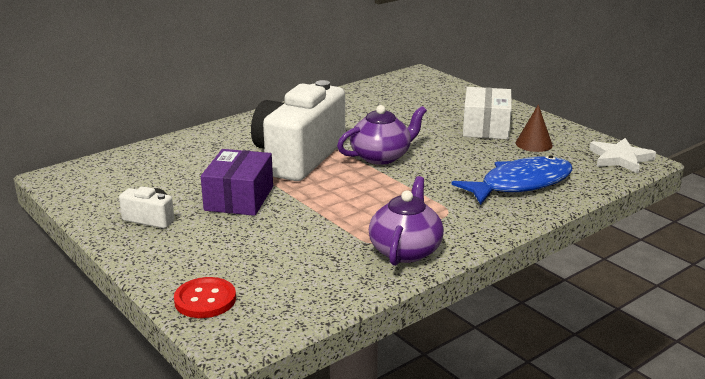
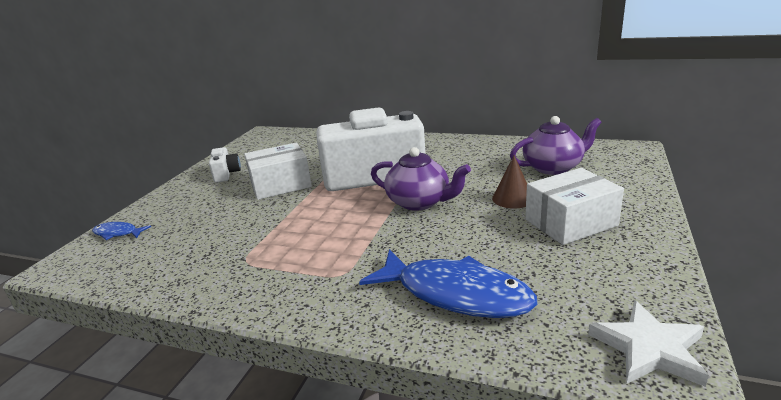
camera: 60 degrees right, 0 degrees up
(205, 300) = (118, 233): red button -> blue fish
(239, 198) = (280, 184): purple box -> white box
(405, 250) = (240, 281): purple teapot -> purple teapot (553, 167)
(534, 144) = (578, 265): brown cone -> brown cone (512, 198)

